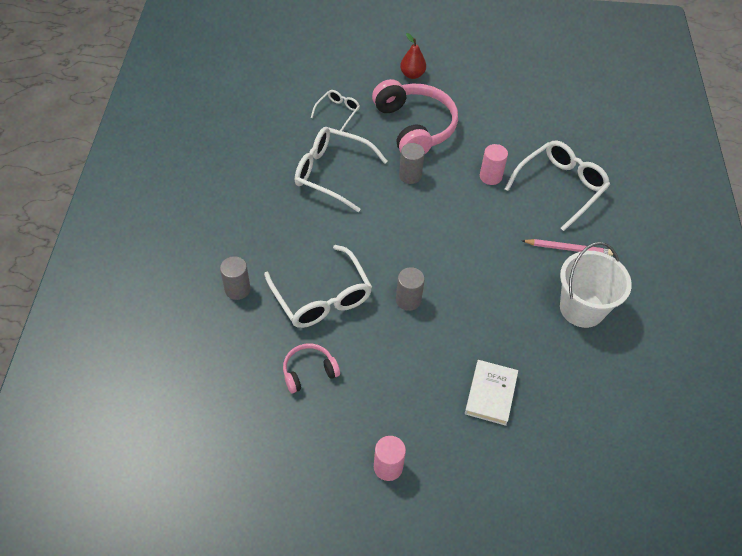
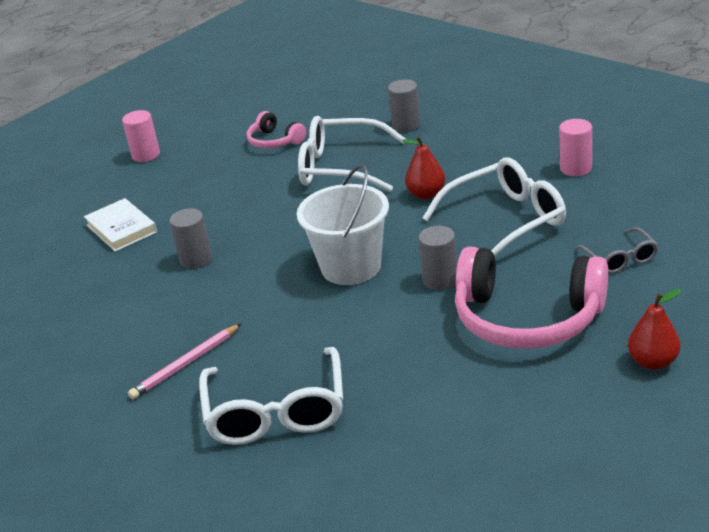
camera: 135 degrees right, 20 degrees down
(309, 371) = (275, 141): pink headphones -> pink headphones turned 120 degrees clockwise
(327, 227) = (426, 194): none -> red pear
(338, 112) = (620, 259): white glasses -> grey glasses
(408, 300) = (273, 216): grey cylinder -> grey cylinder (196, 259)
(490, 176) = (366, 351): pink cylinder -> pink cylinder (575, 168)
(582, 308) = (109, 332): white bucket -> white bucket (351, 267)

